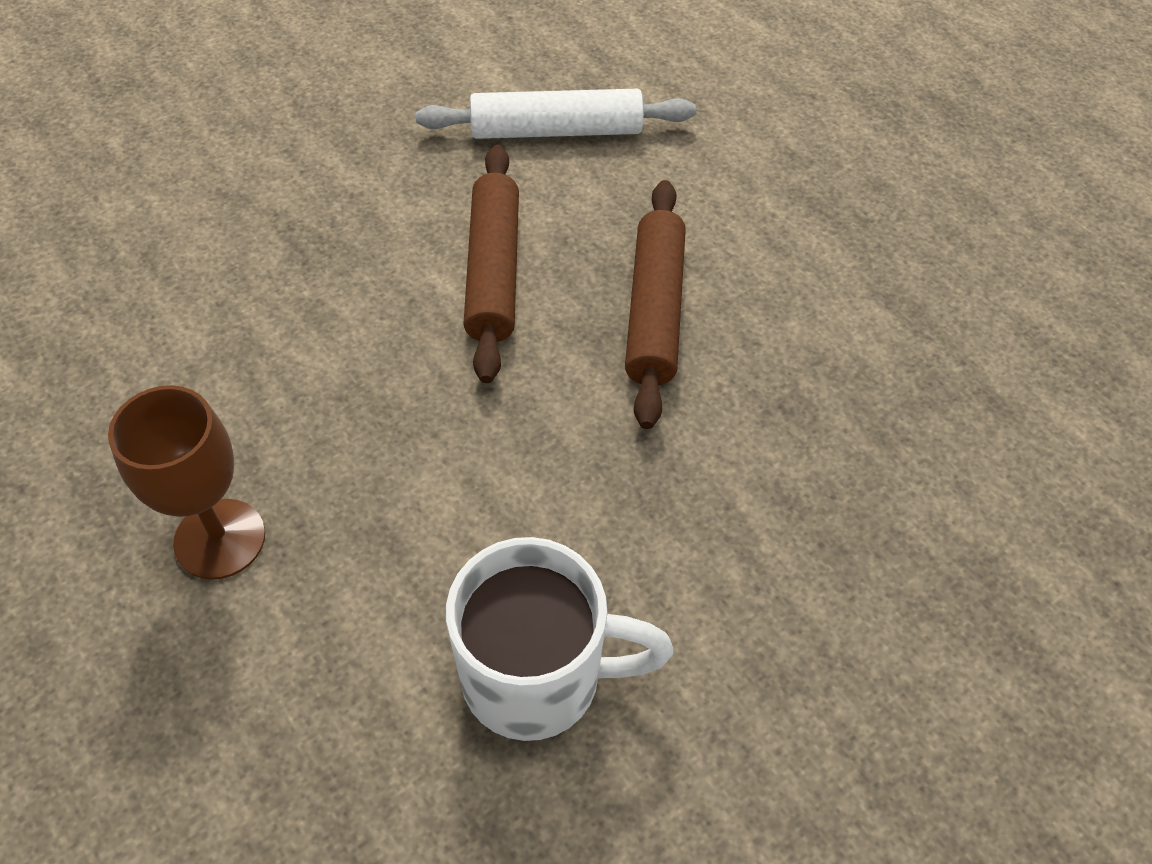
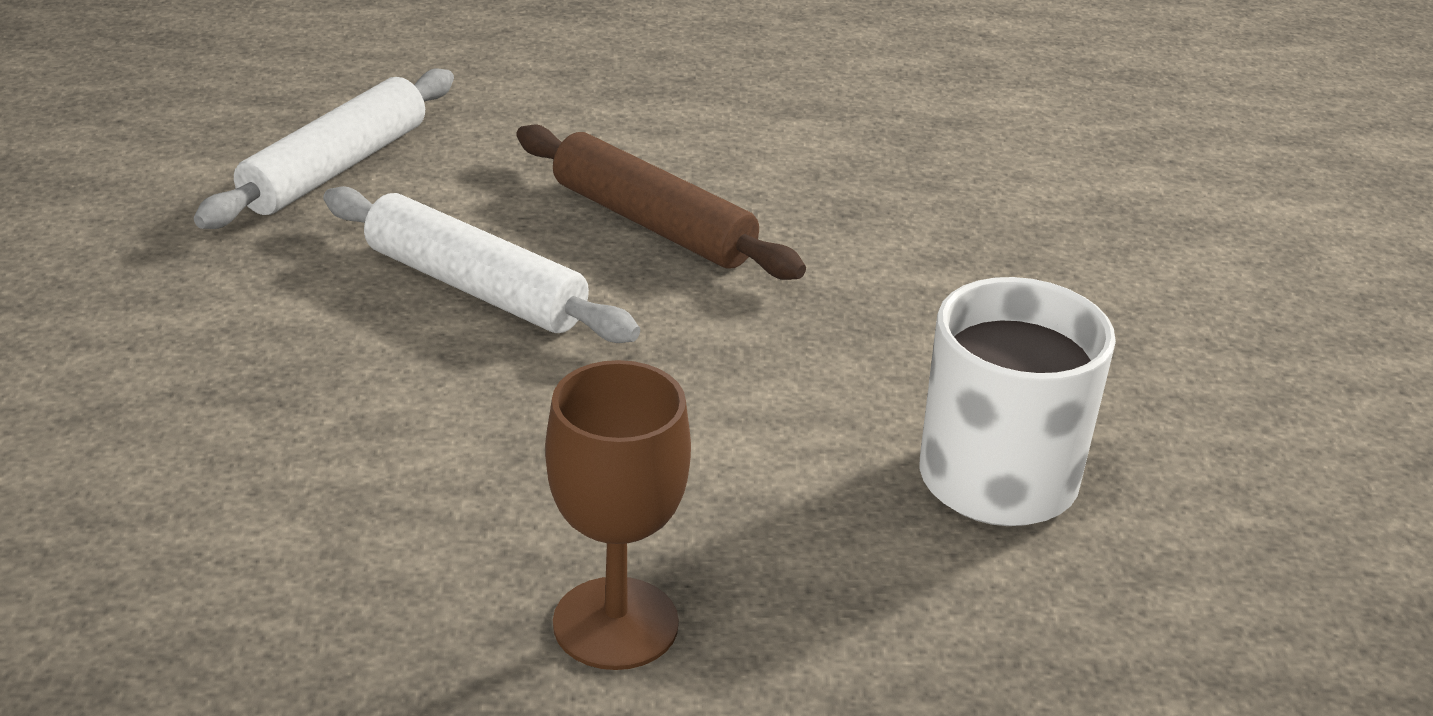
camera: 55 degrees left, 20 degrees down
(493, 271) = (475, 287): brown rolling pin -> white rolling pin

